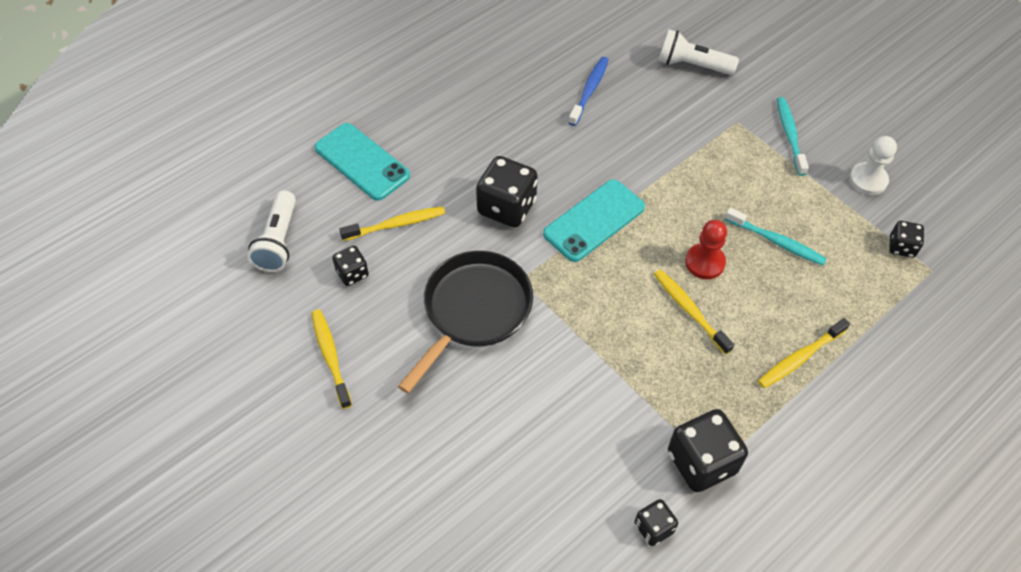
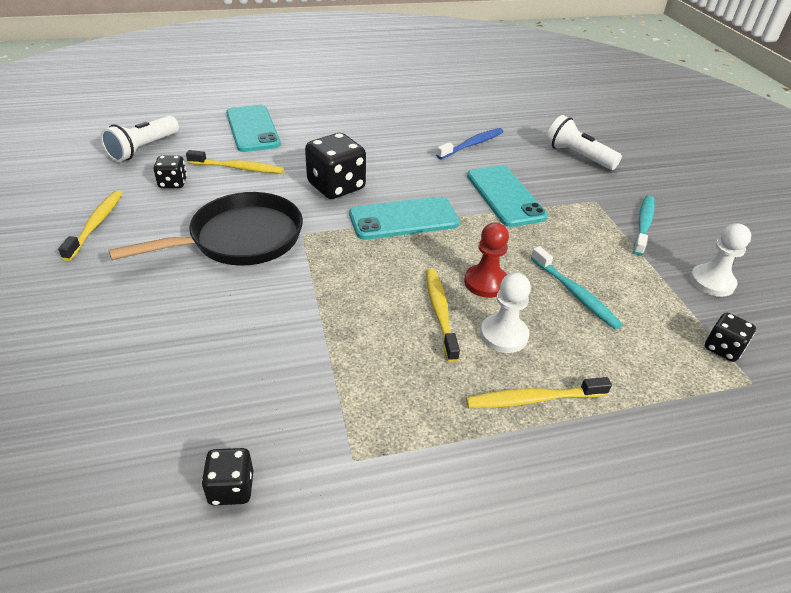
camera: 25 degrees right, 15 degrees down
(660, 151) = (505, 196): none -> turquoise phone
(701, 462) = (342, 448): black dice -> none
(748, 309) = (504, 335): none -> white pawn

